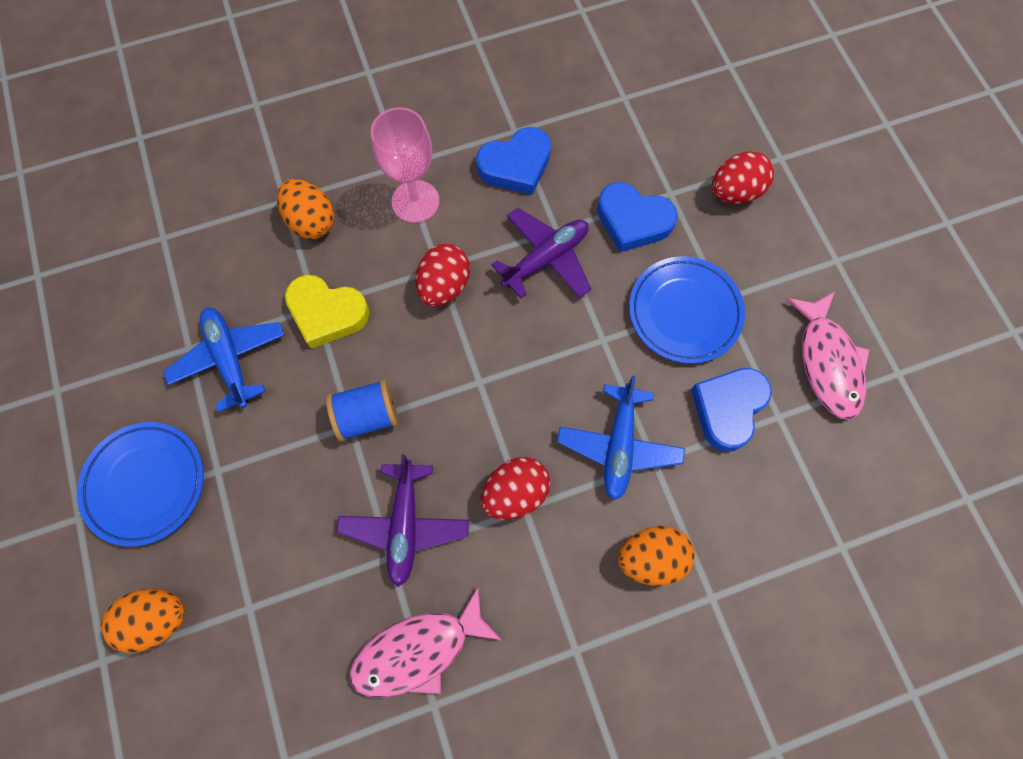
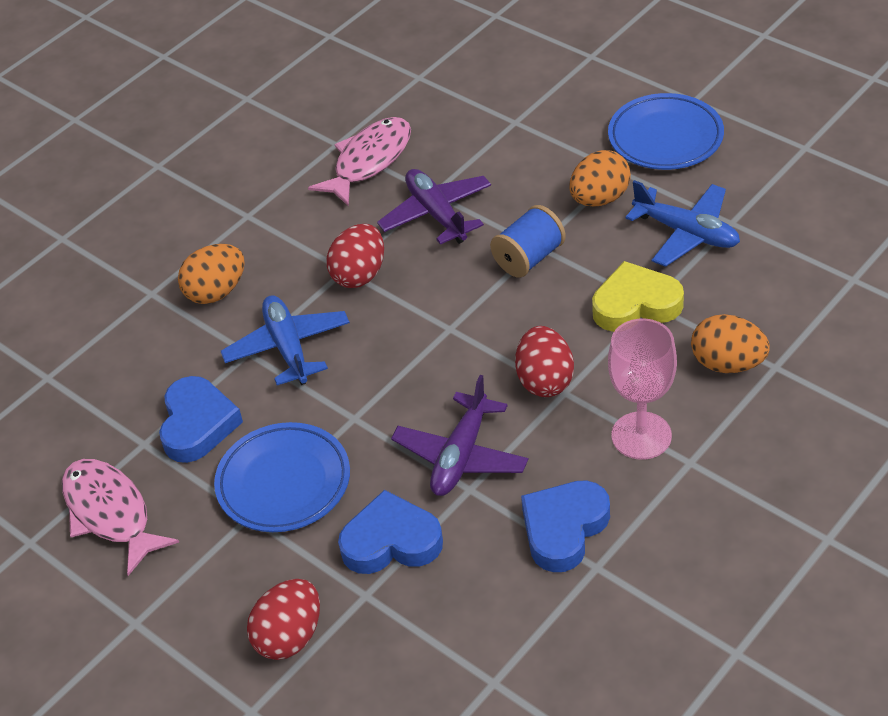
camera: 155 degrees right, 25 degrees down
(158, 618) = (575, 88): orange egg -> orange egg (599, 199)

